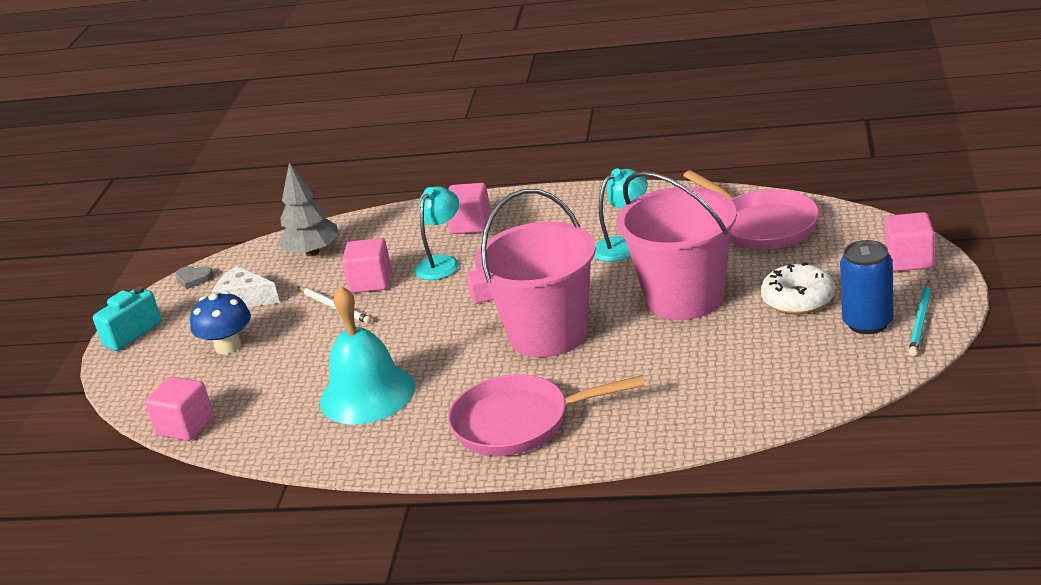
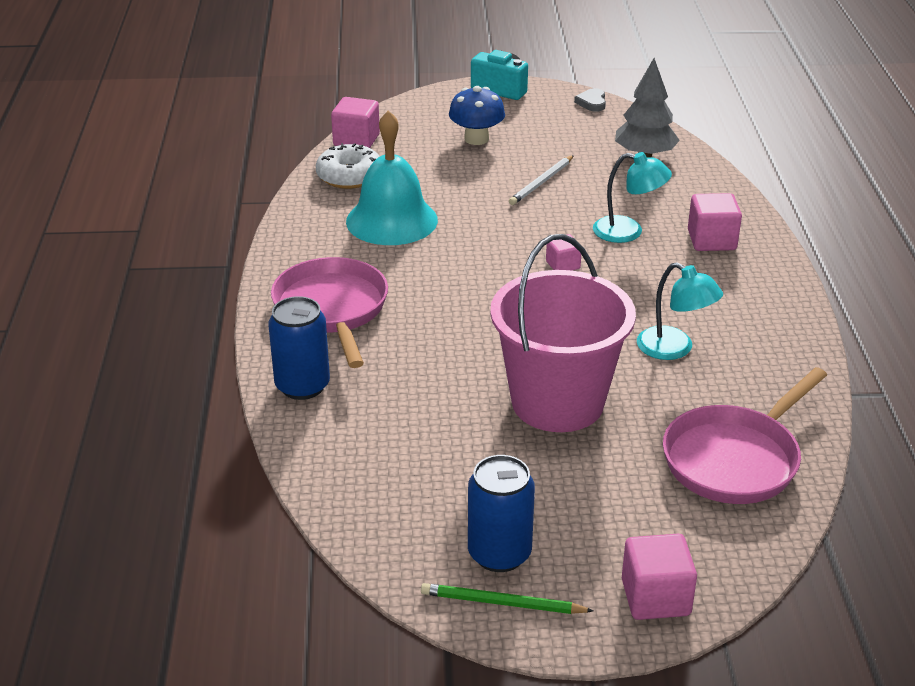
camera: 75 degrees right, 5 degrees up
(245, 299) = (556, 133): white cheese -> none
(371, 282) = (588, 195): pink cube -> none
(548, 334) = (486, 313): pink bucket -> none
(641, 433) = (302, 386): none -> blue can
(798, 299) = (555, 493): white donut -> white donut (349, 176)
(921, 321) = (502, 603): turquoise pencil -> green pencil

